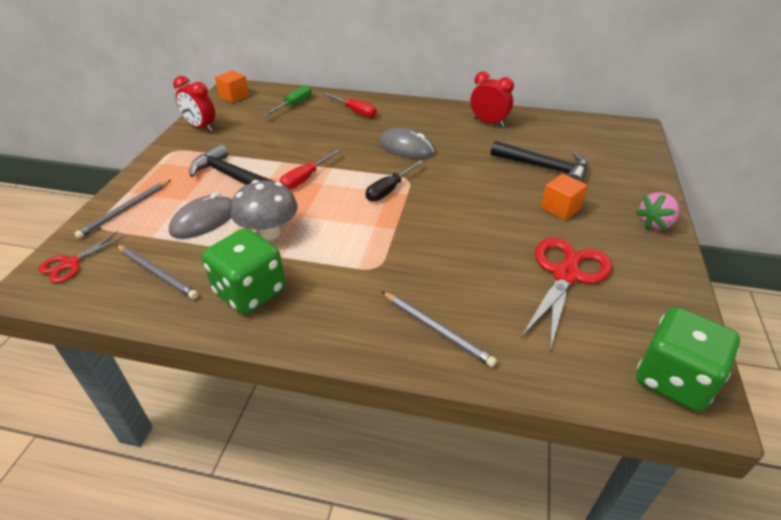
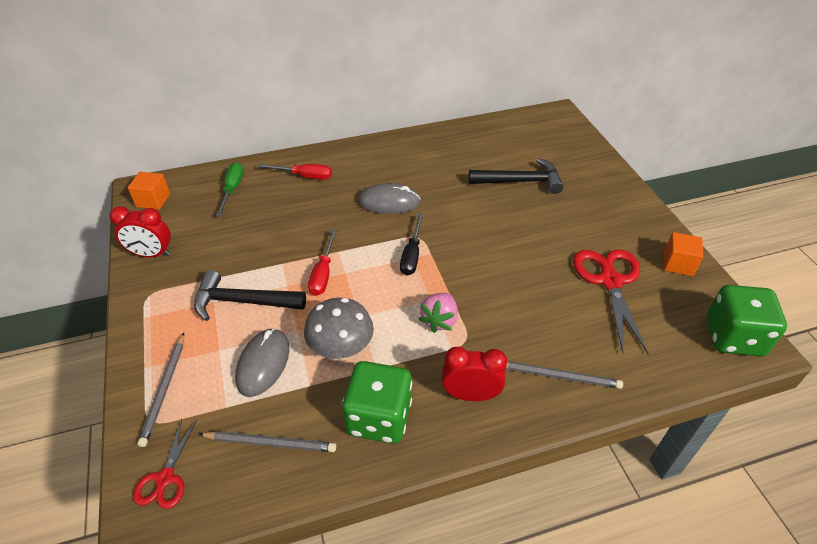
camera: 30 degrees left, 5 degrees up
(488, 122) = (439, 147): red clock -> red clock (470, 395)
(560, 208) = (561, 219): orange cube -> orange cube (678, 264)
(655, 223) = (635, 206): pink strawberry -> pink strawberry (439, 320)

